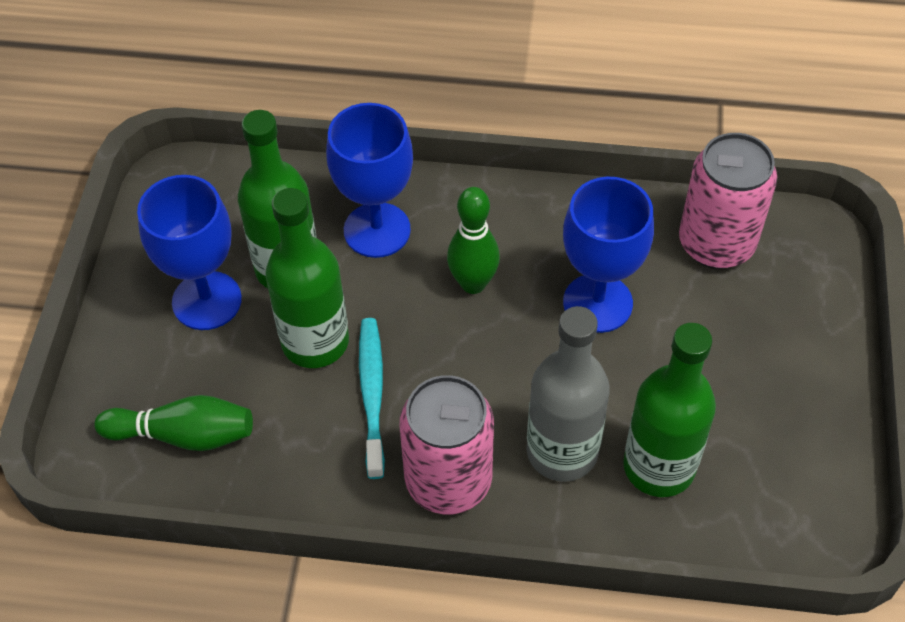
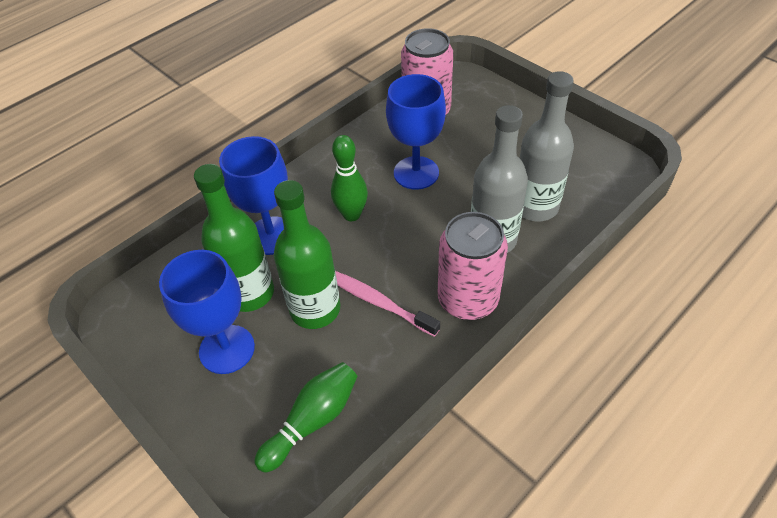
camera: 50 degrees left, 5 degrees down
(372, 394) = (378, 302): turquoise toothbrush -> pink toothbrush
(659, 466) = (535, 206): green bottle -> grey bottle

